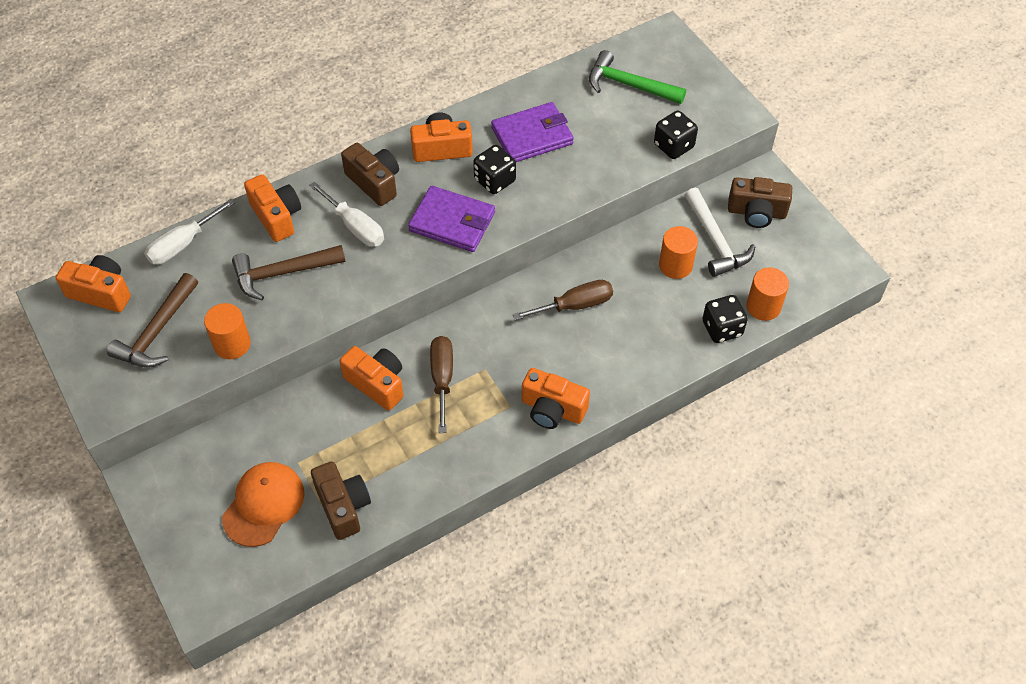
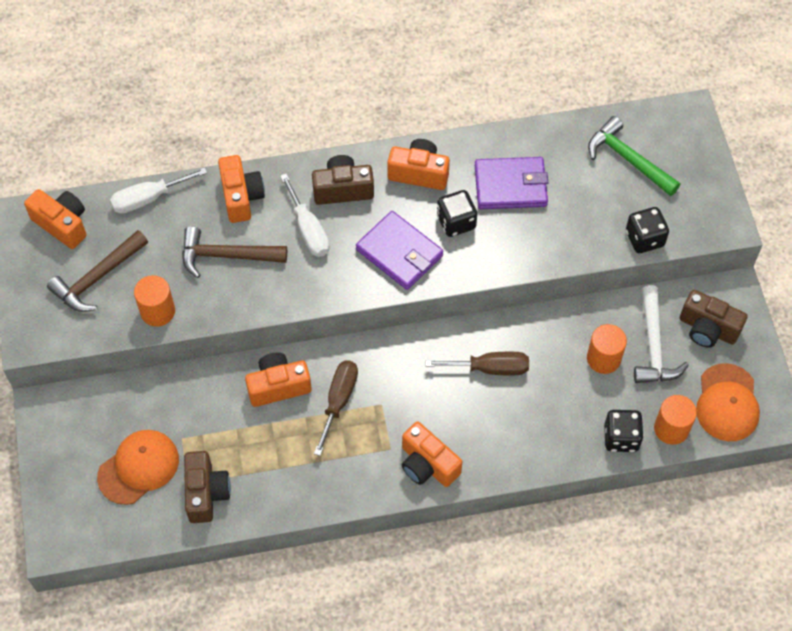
camera: 20 degrees right, 5 degrees up
(374, 182) = (343, 189): brown camera -> brown camera turned 75 degrees counterclockwise
(377, 384) = (278, 386): orange camera -> orange camera turned 75 degrees counterclockwise
(802, 269) = (727, 403): none -> orange cap

